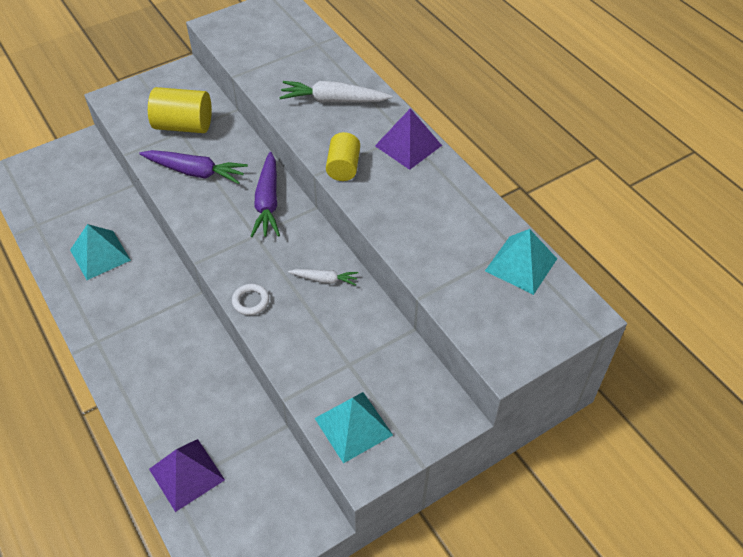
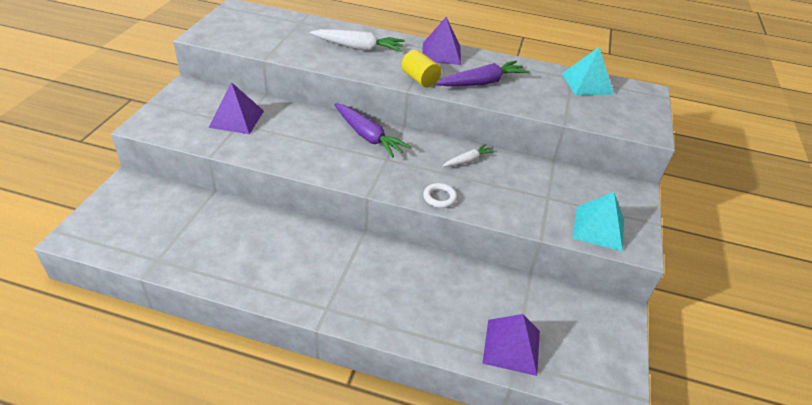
camera: 45 degrees left, 10 degrees down
(100, 255) = (249, 250): turquoise pyramid -> none
(183, 125) = (236, 119): yellow cylinder -> purple pyramid
(195, 172) = (288, 142): purple carrot -> purple carrot (482, 83)
(333, 100) = (358, 48): white carrot -> white carrot turned 135 degrees counterclockwise

